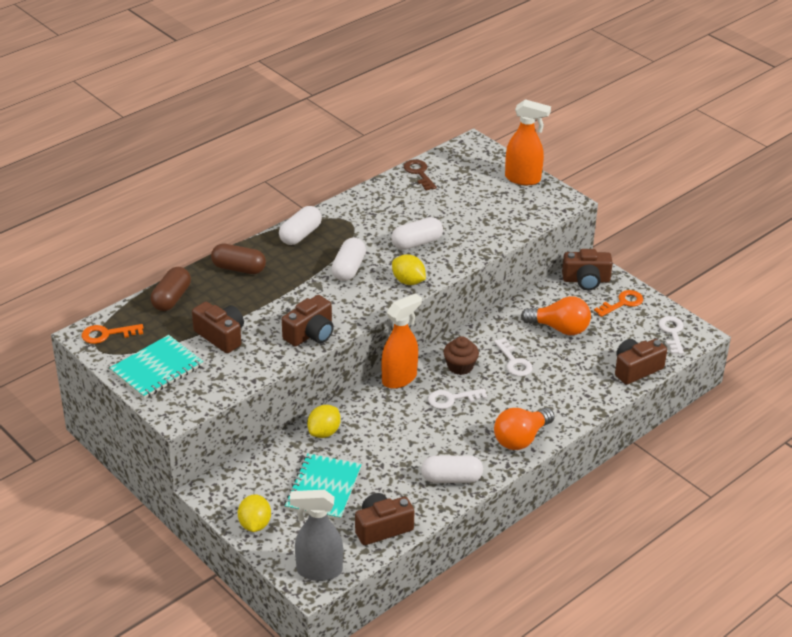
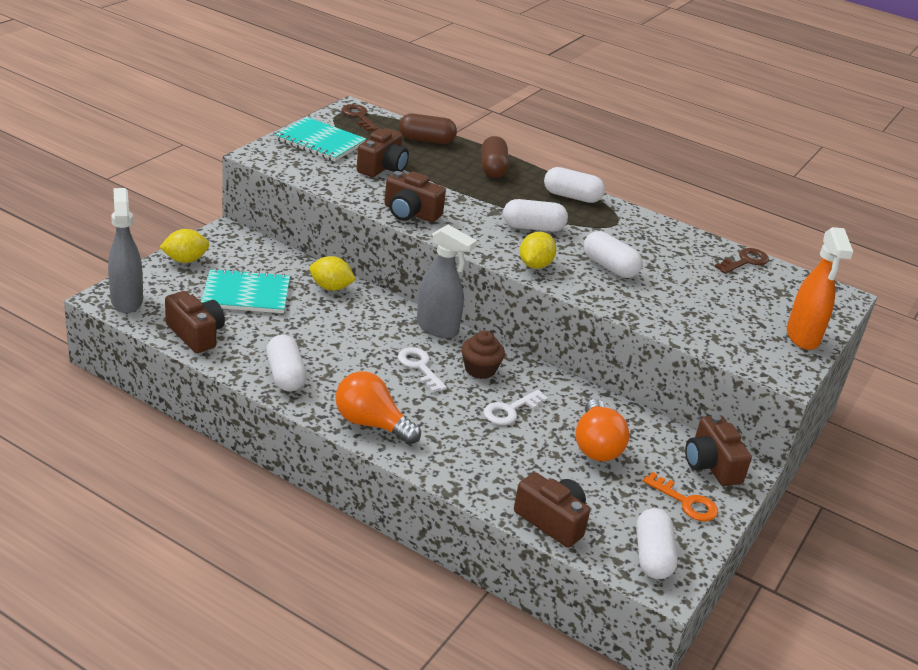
camera: 70 degrees right, 5 degrees down
(107, 334) = (358, 117): orange key -> brown key
(399, 378) = (438, 328): orange spray bottle -> grey spray bottle
(672, 333) = (652, 556): white key -> white capsule

